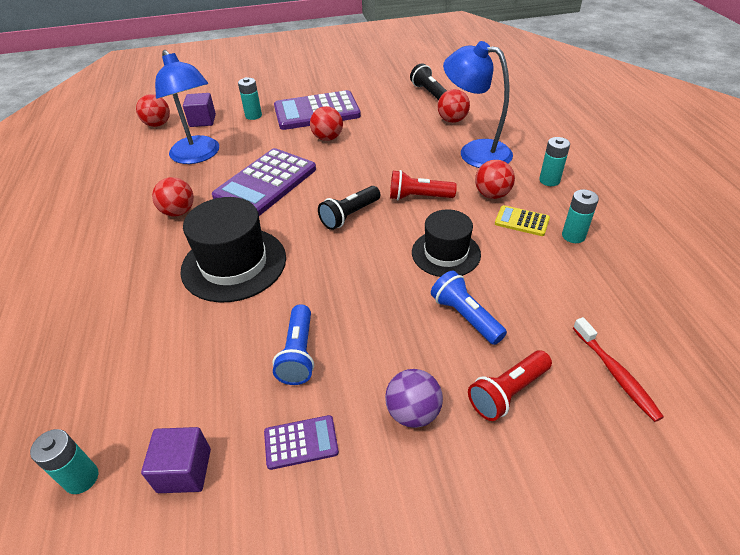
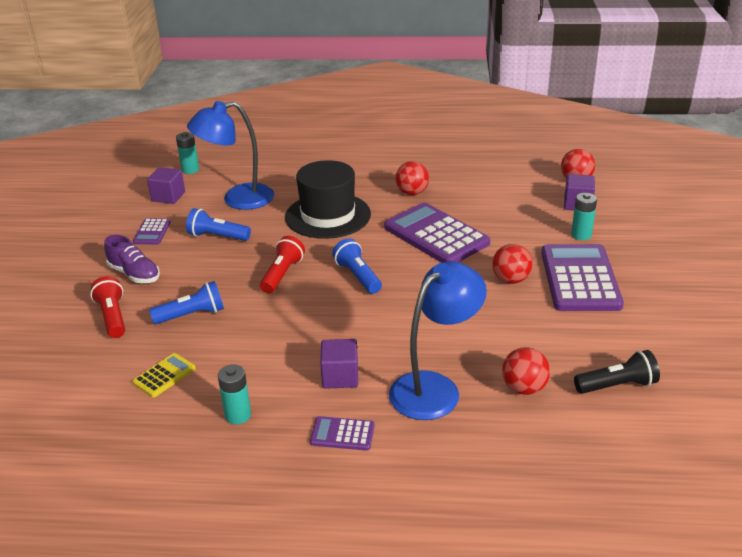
camera: 105 degrees right, 10 degrees down
(198, 156) = (502, 201): blue lamp -> blue lamp (237, 199)
(349, 215) = (358, 276): black flashlight -> blue flashlight
(413, 412) = (134, 274): purple ball -> purple shoe
(418, 197) = (364, 323): red flashlight -> red flashlight (282, 274)
(446, 253) = (270, 322): black hat -> none
(492, 195) = (340, 376): red ball -> purple cube
(522, 221) = (283, 385): yellow calculator -> yellow calculator (164, 376)
(549, 180) = (342, 434): turquoise battery -> purple calculator
(616, 374) = (79, 376): red toothbrush -> none

